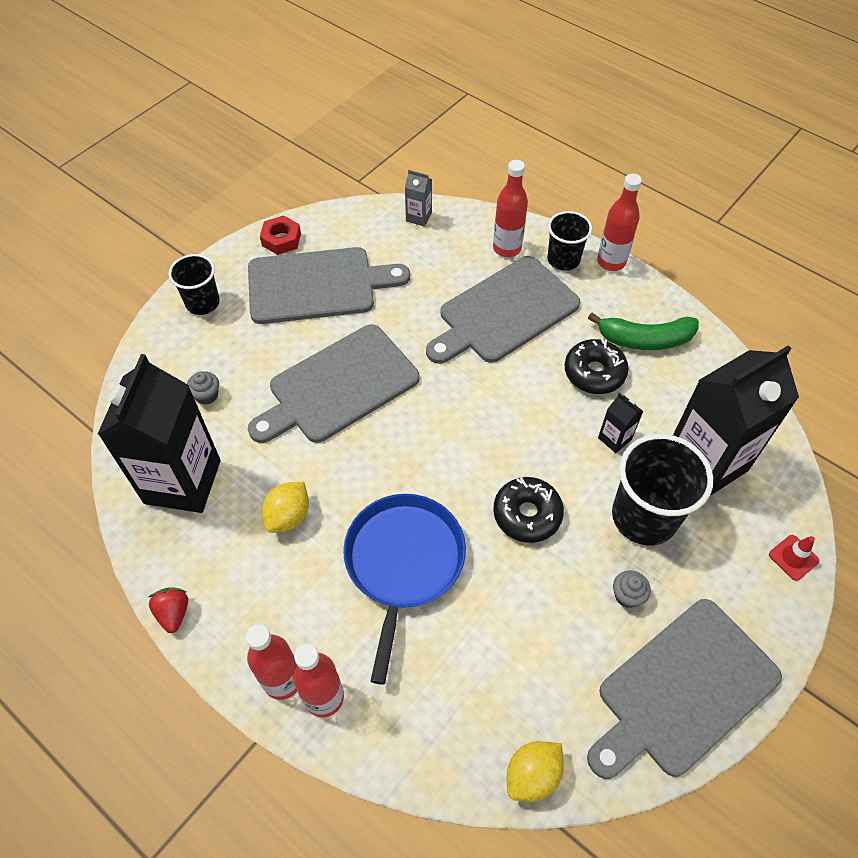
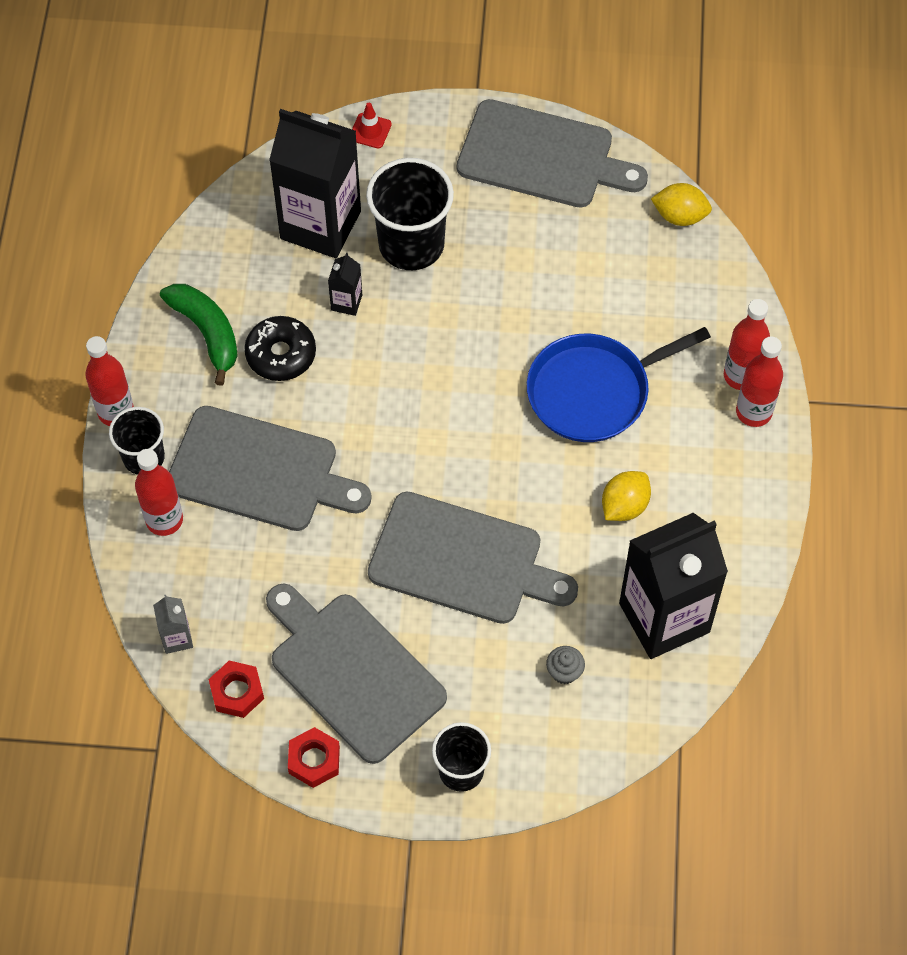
camera: 125 degrees left, 5 degrees up
(173, 613) = (773, 528): red strawberry -> none
(288, 516) = (624, 506): yellow lemon -> yellow lemon turned 45 degrees counterclockwise
(358, 227) = (237, 692): none -> red nut
(527, 514) = (476, 328): black donut -> none
(627, 595) = (494, 223): grey cupcake -> none

